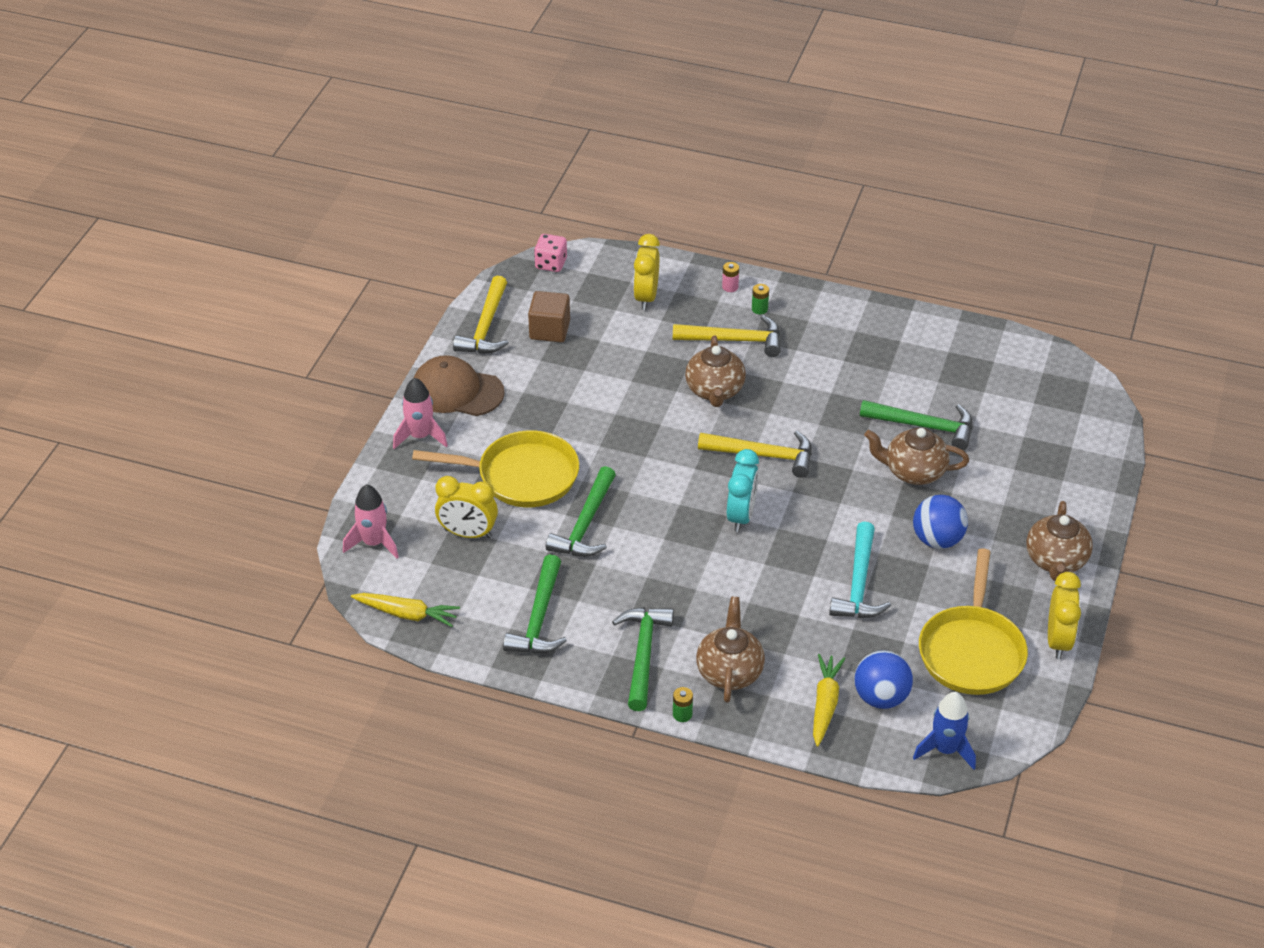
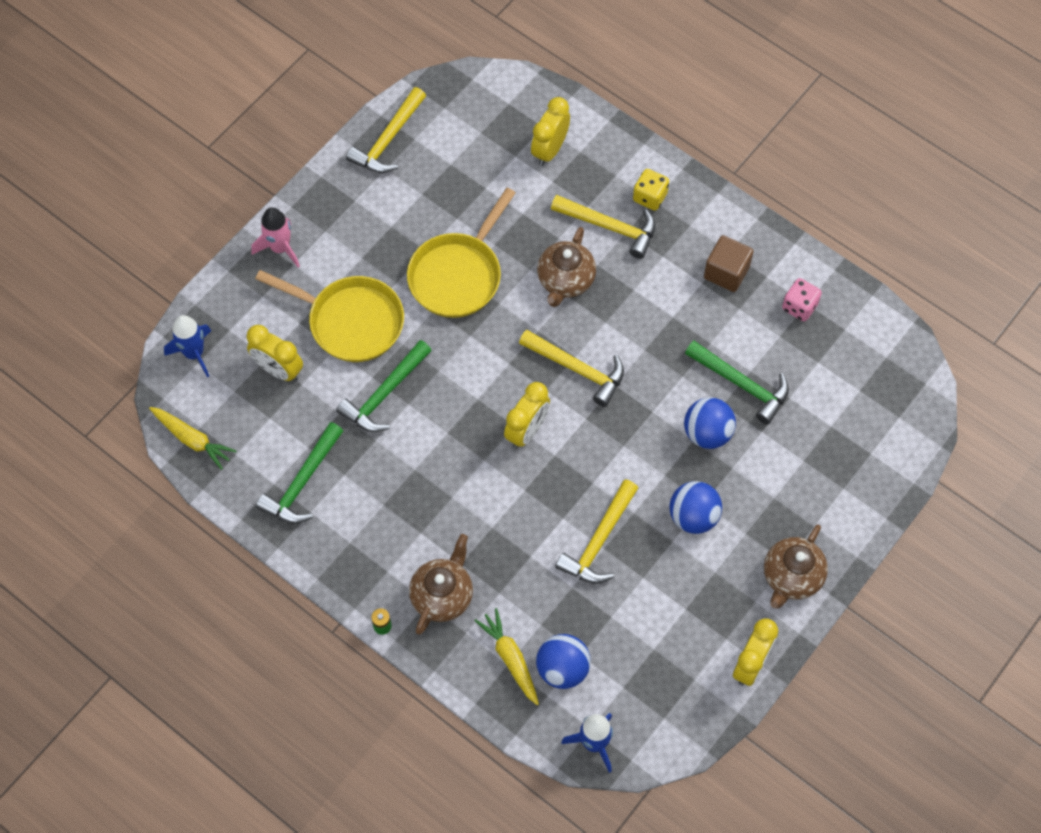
camera: 20 degrees right, 20 degrees up
(374, 543) = (194, 353): pink rocket -> blue rocket
(457, 391) = (332, 206): brown cap -> none
(549, 330) = (444, 162): brown cube -> brown cube (726, 272)
(551, 264) = (478, 83): pink dice -> pink dice (799, 307)
(643, 655) = (375, 552): green hammer -> none
(730, 287) = (633, 162): pink battery -> none
(741, 516) = (527, 431): turquoise clock -> yellow clock
(759, 309) = (650, 197): green battery -> yellow dice
(825, 704) = (510, 658): yellow carrot -> yellow carrot turned 60 degrees counterclockwise
(859, 583) = (599, 540): turquoise hammer -> yellow hammer
(913, 472) = (707, 433): brown teapot -> blue ball
(972, 651) = (667, 648): yellow pan -> yellow pan (458, 275)

